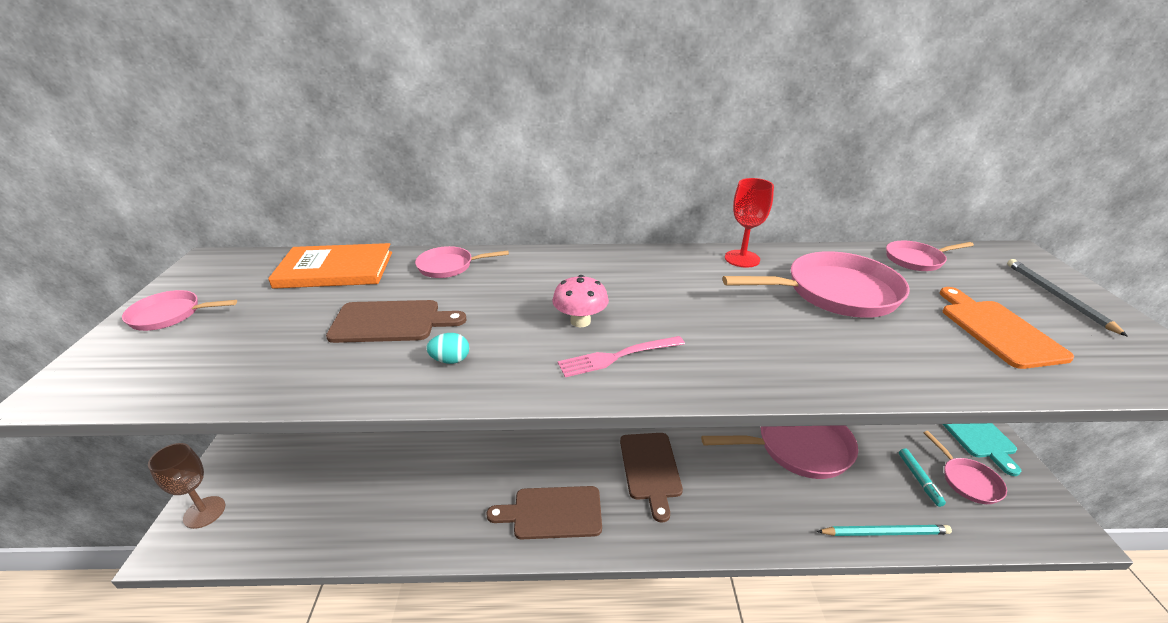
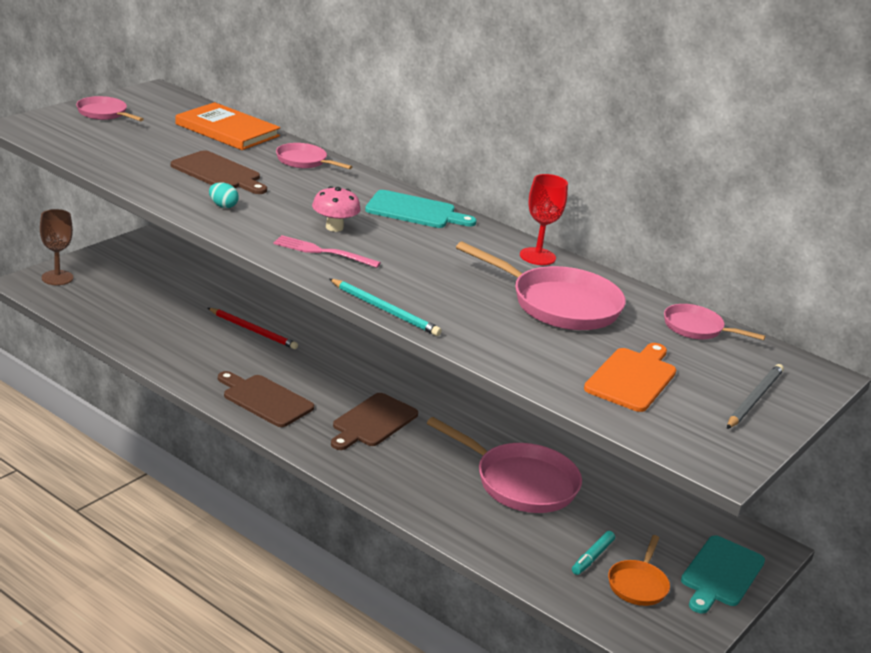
camera: 35 degrees right, 5 degrees down
(458, 443) = (253, 331): none -> red pencil
(605, 267) = (414, 211): none -> turquoise cutting board
(885, 532) = (497, 554): turquoise pencil -> turquoise pencil (385, 310)
(967, 481) = (638, 584): pink pan -> orange pan

